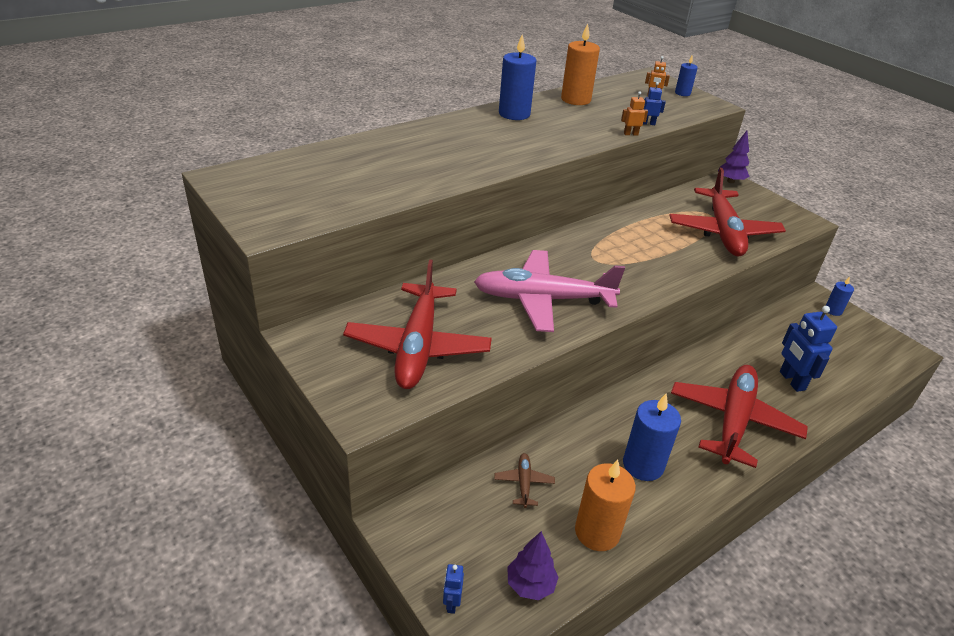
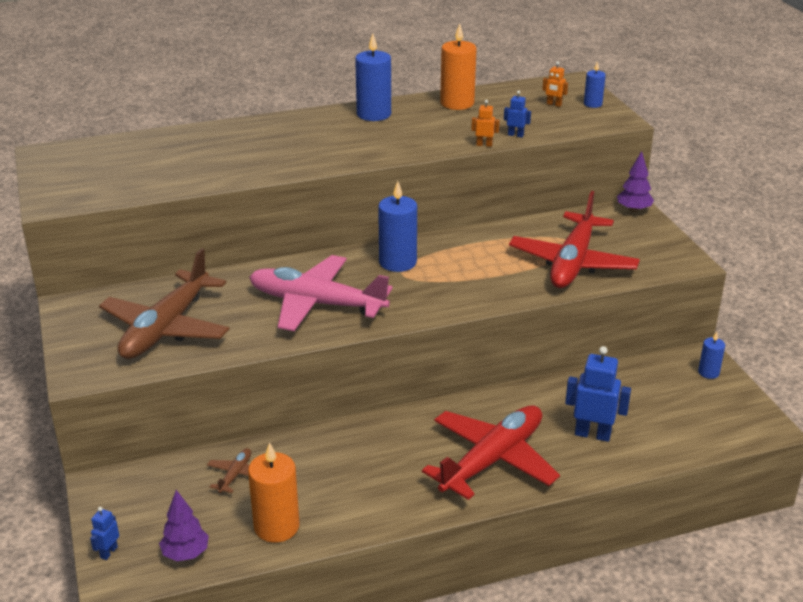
camera: 20 degrees right, 5 degrees down
(418, 346) = (166, 328): red plane -> brown plane
(643, 465) = (364, 481): blue candle -> blue candle (397, 262)
(791, 381) = (592, 434): blue robot -> blue robot turned 105 degrees clockwise

